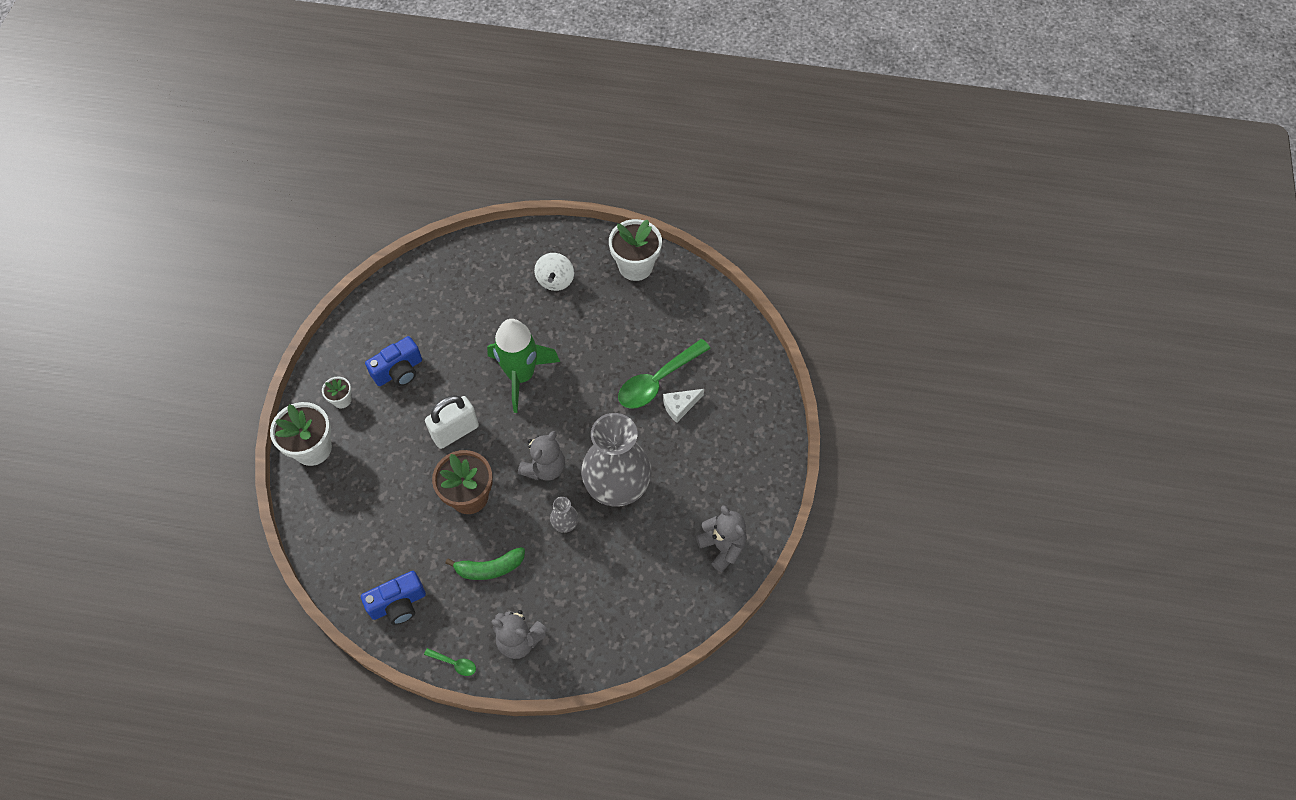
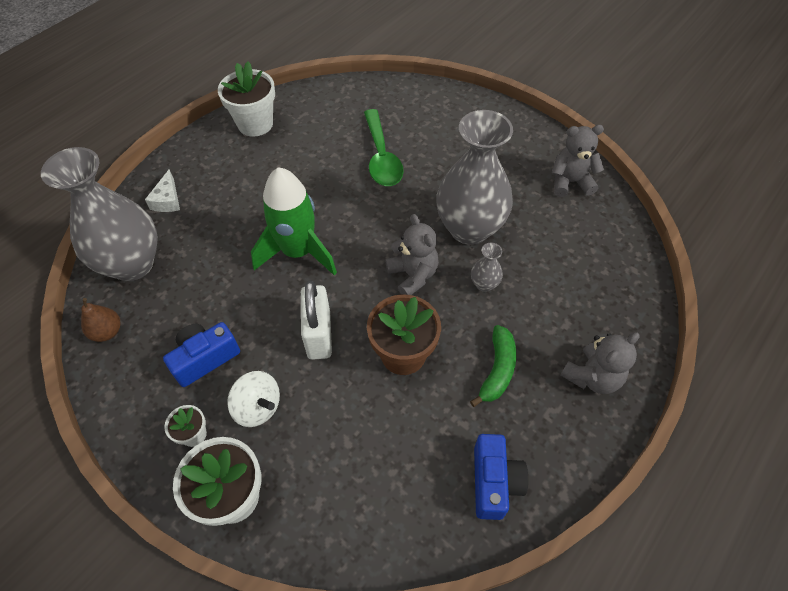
camera: 60 degrees left, 5 degrees down
(388, 299) = (107, 332): none -> brown pear
(399, 371) = (205, 358): blue camera -> blue camera turned 120 degrees counterclockwise
(449, 276) = (132, 264): none -> grey vase
(454, 663) = (594, 452): green spoon -> none
(555, 280) = (218, 183): white spinning top -> white spinning top (258, 407)
(680, 406) = (417, 153): white cheese -> white cheese (167, 200)

